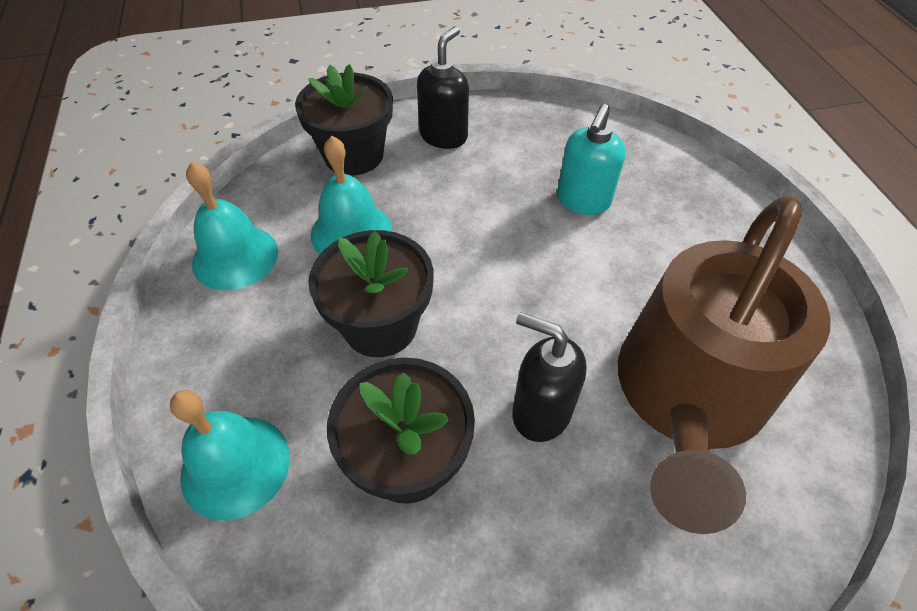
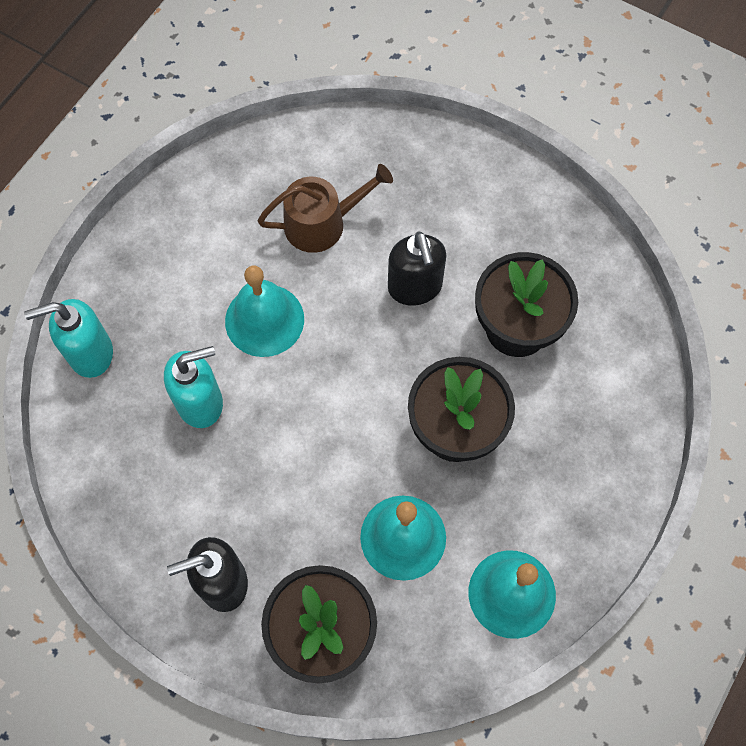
camera: 135 degrees left, 15 degrees up
(235, 466) = (618, 409): turquoise bell -> turquoise bell (264, 320)
(687, 173) = (90, 353): none -> turquoise soap dispenser
(688, 395) = (322, 223): brown watering can -> brown watering can, size x0.50

